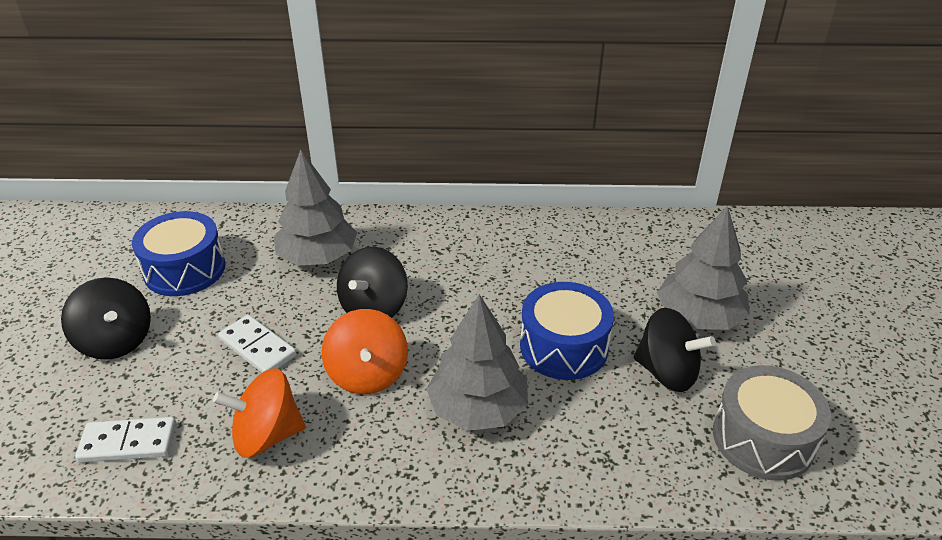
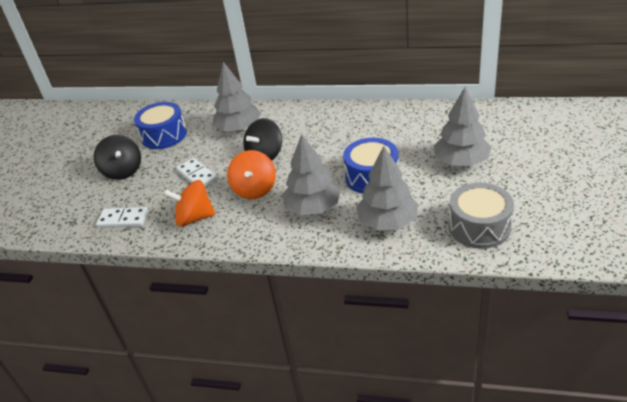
camera: 15 degrees right, 0 degrees up
(612, 433) = (387, 222): none -> grey tree
(667, 372) = (431, 191): black spinning top -> none

